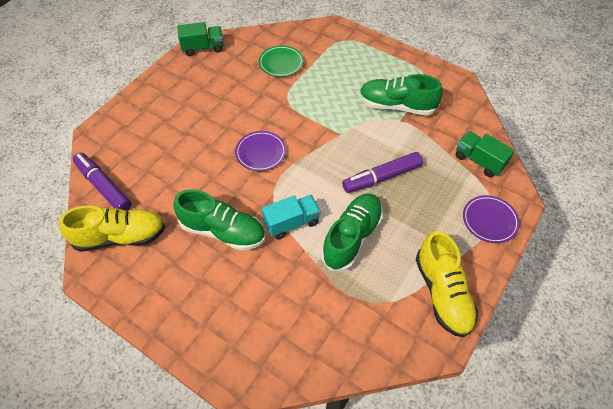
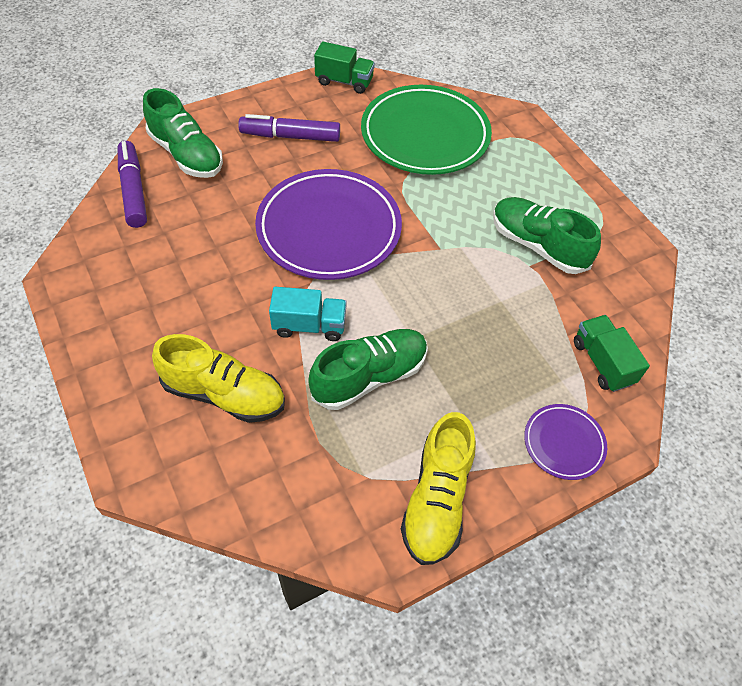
camera: 25 degrees right, 0 degrees up
(120, 237) = (114, 251): yellow shoe -> yellow shoe (224, 394)
(223, 231) = (225, 297): green shoe -> green shoe (186, 154)
(261, 153) = (329, 229): purple plate -> purple plate, size x2.11
(281, 63) = (425, 135): green plate -> green plate, size x2.11
(382, 177) = (457, 324): purple marker -> purple marker (290, 136)

